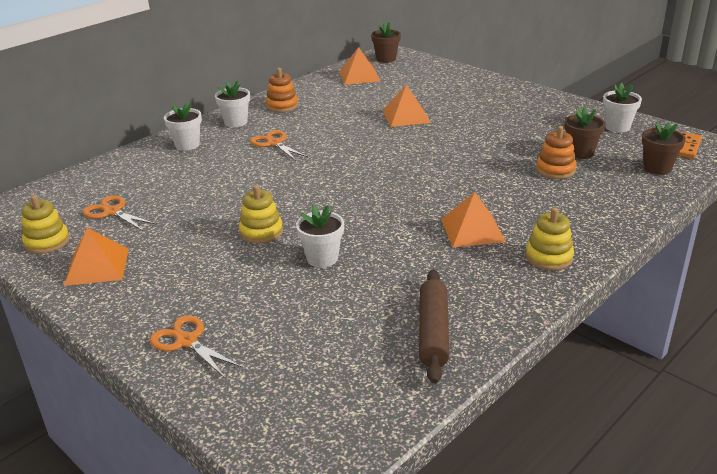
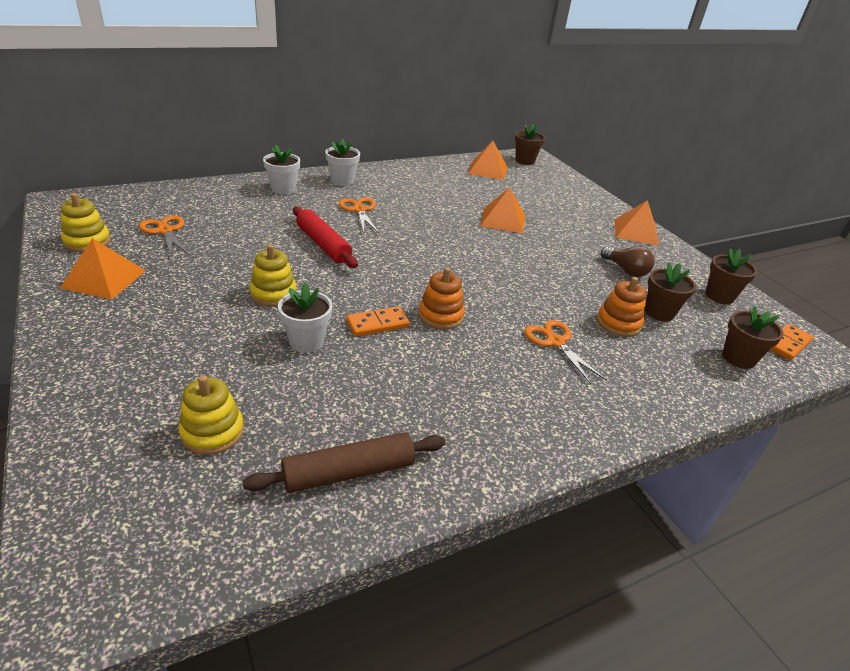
camera: 15 degrees right, 5 degrees up
(186, 341) = (105, 386): orange scissors -> orange scissors (555, 342)
(268, 181) = (323, 244): none -> red rolling pin
(282, 106) = (395, 177): orange stacking toy -> orange stacking toy (440, 316)
(369, 228) = (377, 324): none -> orange domino
(433, 332) = (349, 472): brown rolling pin -> brown rolling pin turned 45 degrees clockwise
(472, 230) = (481, 362): orange pyramid -> orange pyramid (636, 232)
(534, 128) = (626, 270): none -> brown light bulb
(549, 257) = (542, 425): yellow stacking toy -> yellow stacking toy (212, 432)
(617, 127) = (719, 296): white flower pot -> brown flower pot

